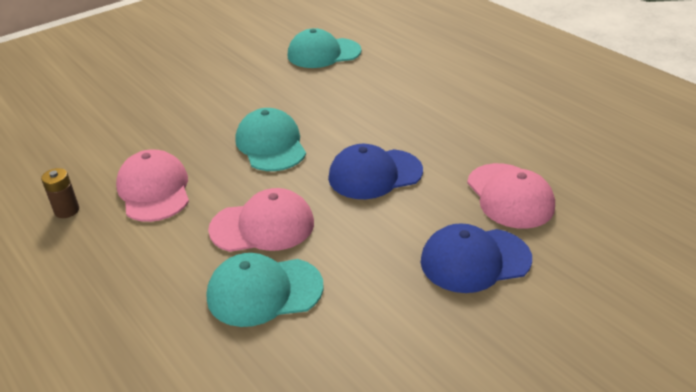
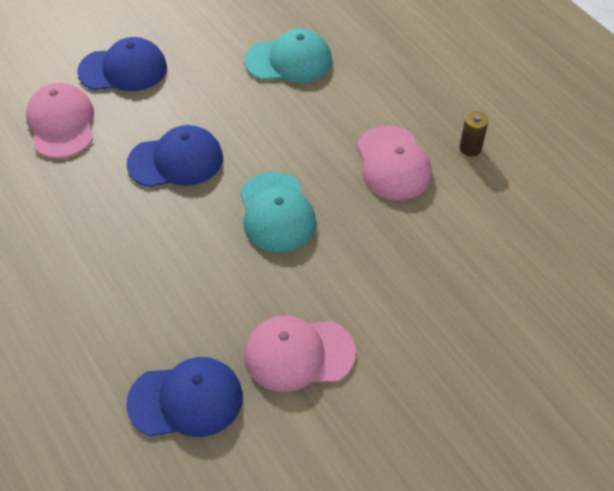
camera: 175 degrees left, 15 degrees up
(263, 226) = (288, 114): pink cap -> pink cap (298, 354)
(323, 53) = (186, 400): turquoise cap -> blue cap

